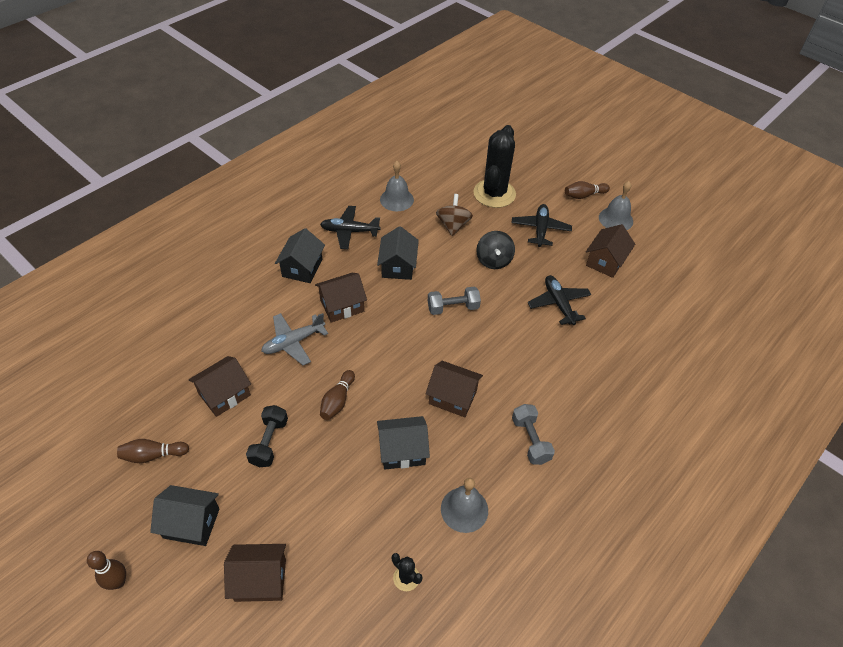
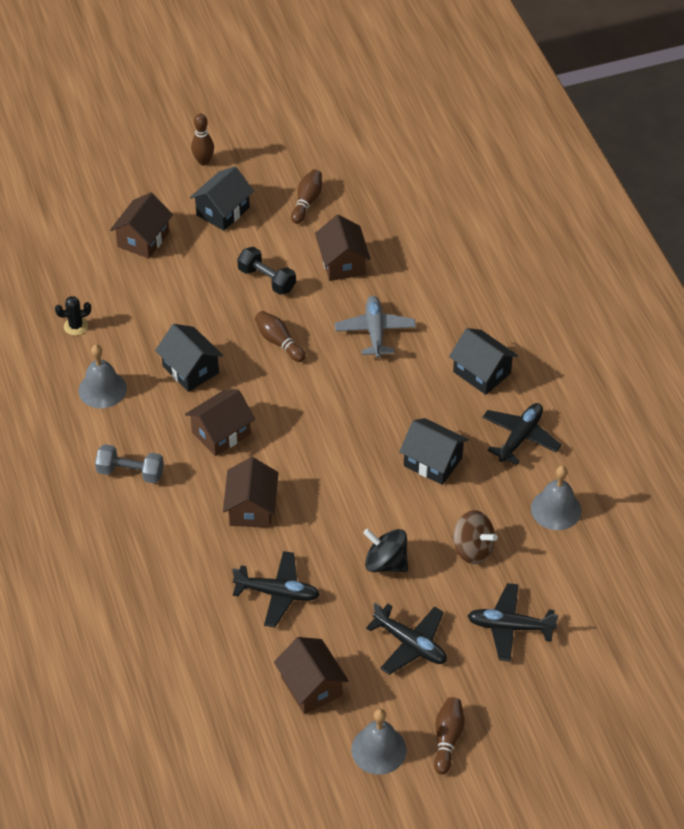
camera: 120 degrees right, 0 degrees up
(342, 306) = (401, 388): brown house -> brown house (251, 508)
(402, 450) = (190, 369): black house -> black house turned 60 degrees counterclockwise
(453, 308) = (336, 486): grey dumbbell -> none
(494, 193) = (510, 627): black cactus -> black plane

